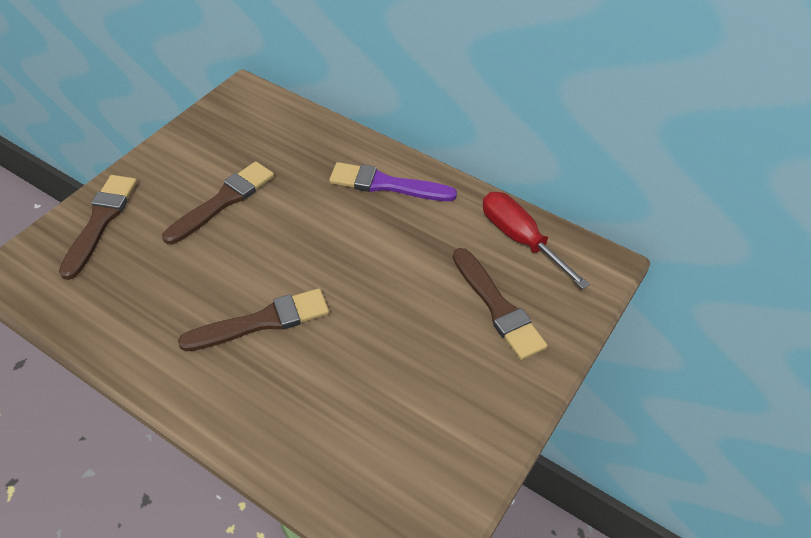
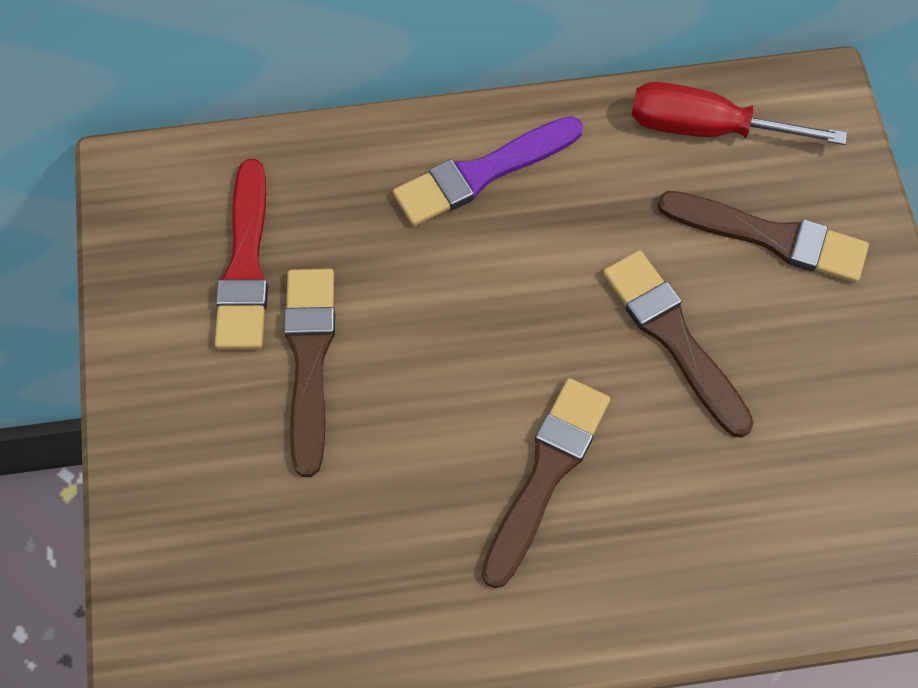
camera: 40 degrees left, 15 degrees up
(100, 221) = (185, 520): brown brush -> brown brush (673, 337)
(244, 150) = (245, 264): none -> red brush

